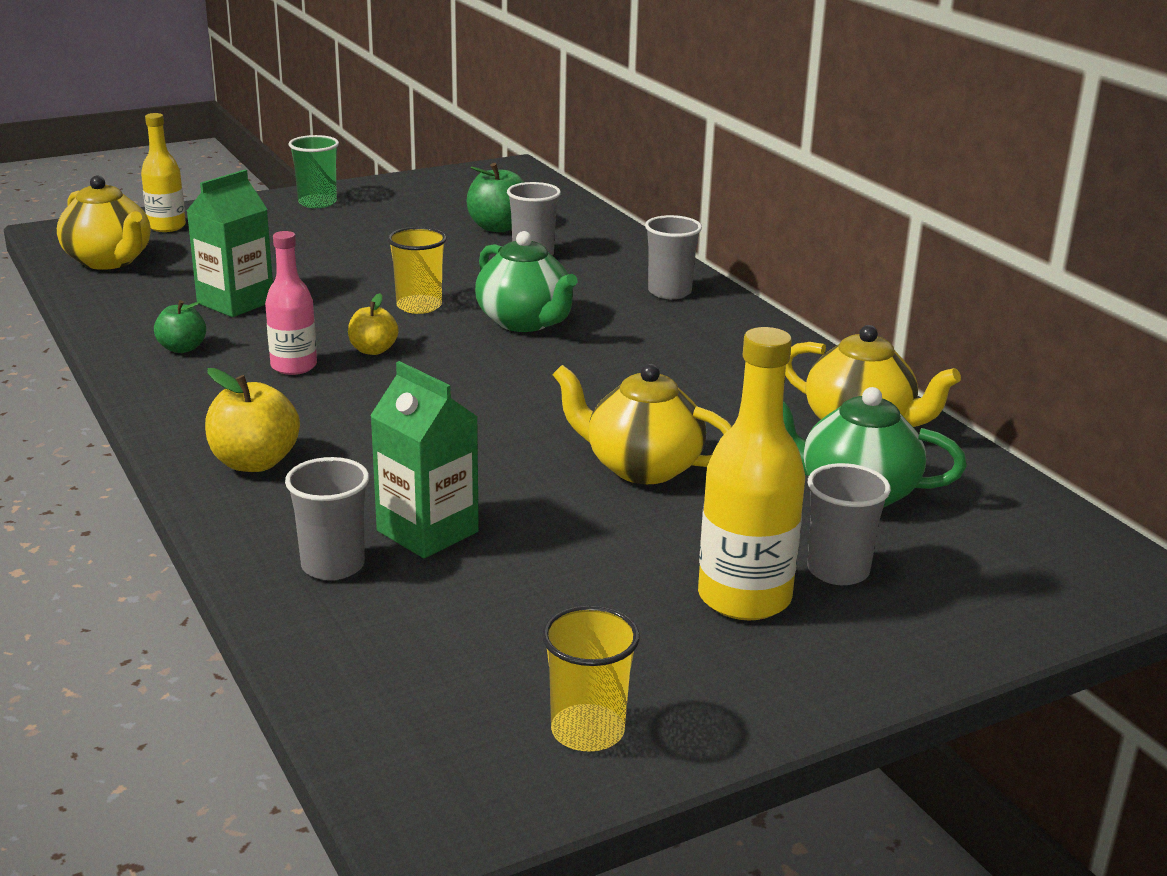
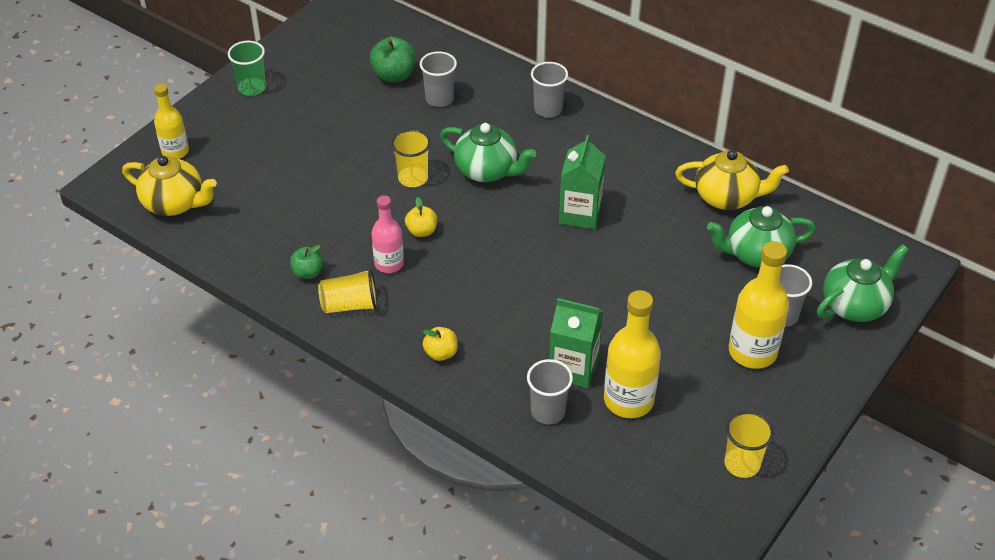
camera: 25 degrees left, 20 degrees up
(196, 388) = (350, 305): none -> yellow cup
(235, 302) = (298, 216): green carton -> green carton (580, 213)
(254, 462) = (441, 353): yellow apple -> yellow apple, size x0.63
(474, 591) = (628, 400): none -> yellow bottle
(641, 467) = (642, 276): yellow teapot -> none
(986, 595) = (855, 305): none -> green teapot

